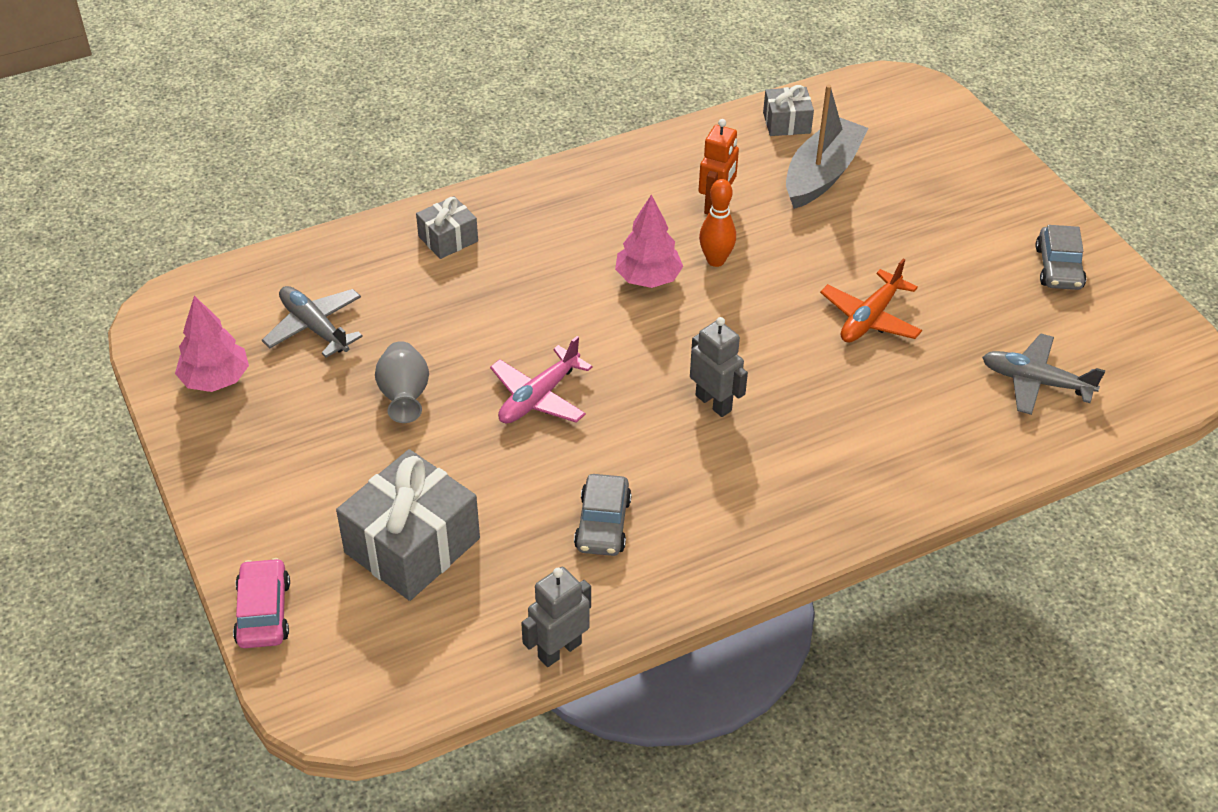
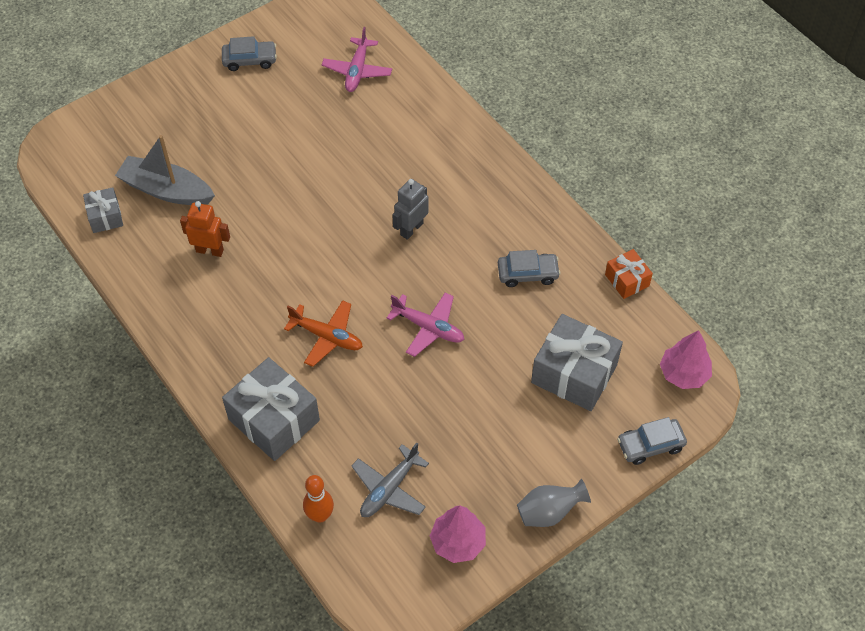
camera: 100 degrees left, 10 degrees up
(263, 612) = (650, 445): pink car -> grey car
(404, 397) = (446, 410): grey vase -> grey vase (549, 512)
(448, 239) = (274, 420): grey gift -> grey gift, size x1.88
(559, 650) = (627, 280): grey robot -> orange gift
(648, 278) = (297, 282): pink tree -> pink tree (684, 374)
(715, 260) = (272, 244): orange bowling pin -> orange bowling pin (320, 515)
(870, 318) = (316, 153): orange plane -> orange plane (327, 336)
(1035, 382) = (357, 71): grey plane -> pink plane

